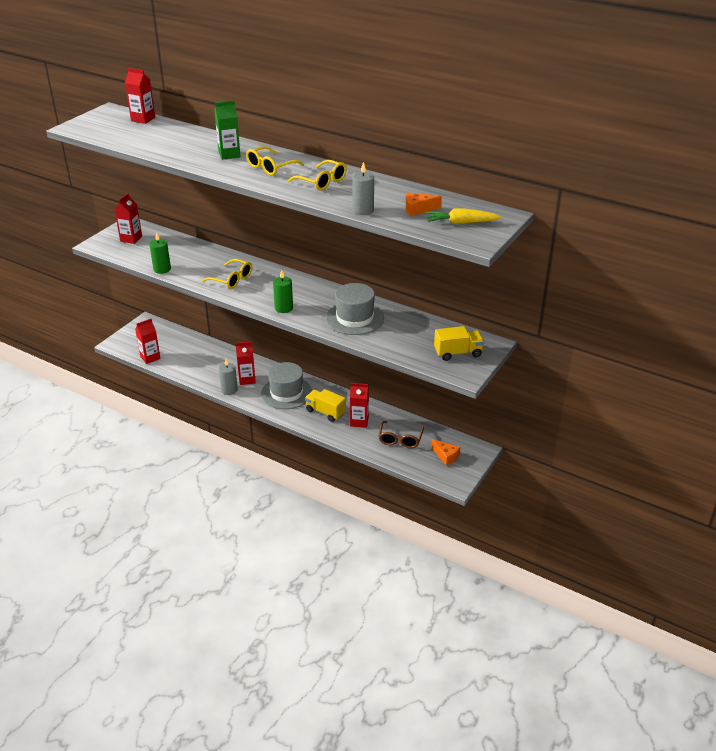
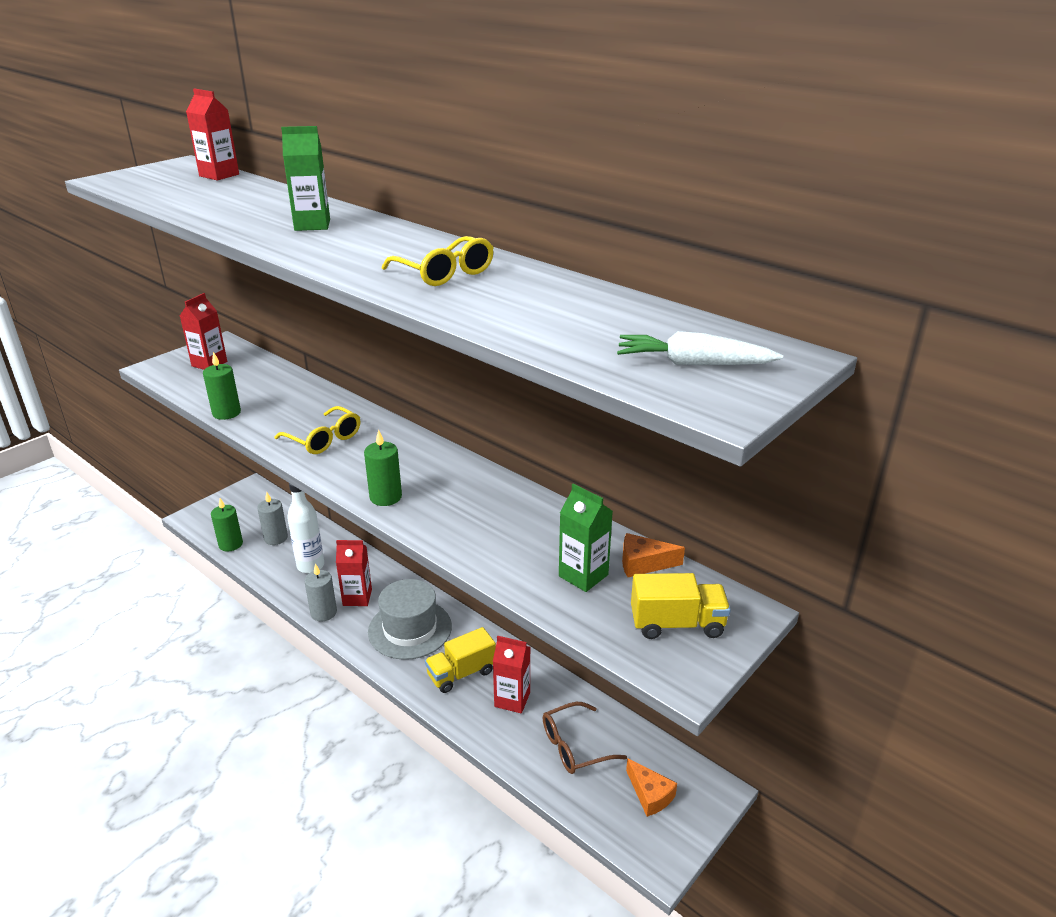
camera: 10 degrees right, 5 degrees down
(150, 357) = (230, 544): red carton -> green candle
(209, 365) = (310, 566): none -> white bottle
(270, 167) = (367, 246): yellow glasses -> none
(325, 412) = (461, 673): yellow truck -> yellow truck turned 75 degrees counterclockwise
(354, 318) = (501, 529): grey hat -> none
(363, 210) = (496, 325): grey candle -> grey candle (276, 538)
(400, 439) = (574, 746): brown glasses -> brown glasses turned 45 degrees clockwise
(405, 336) = (583, 575): none -> green carton
(418, 209) = (608, 331): orange cheese -> orange cheese (643, 563)
(461, 222) = (693, 363): yellow carrot -> white carrot

